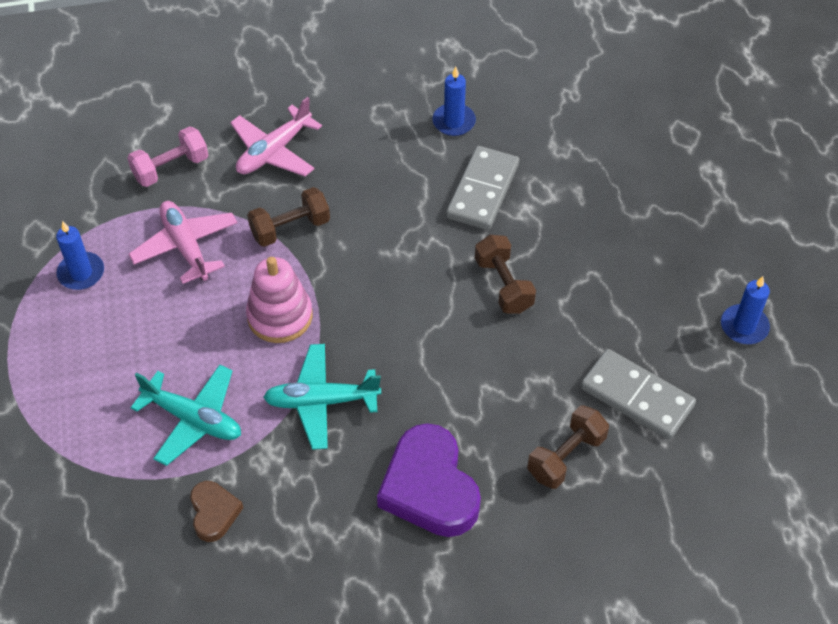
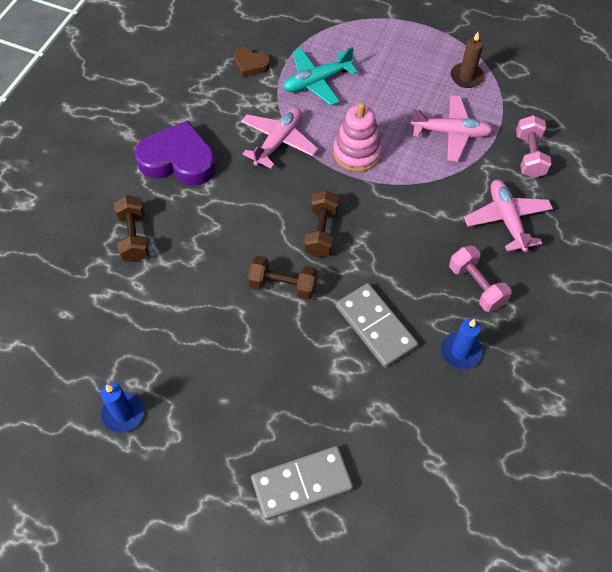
camera: 125 degrees right, 5 degrees up
(81, 273) = (466, 77): blue candle -> brown candle
(290, 228) = (426, 193): brown dumbbell -> brown dumbbell (321, 232)
(321, 401) = (278, 142): turquoise plane -> pink plane
(374, 140) = (476, 286): none -> pink dumbbell
(636, 397) = (135, 303): grey domino -> grey domino (302, 483)

